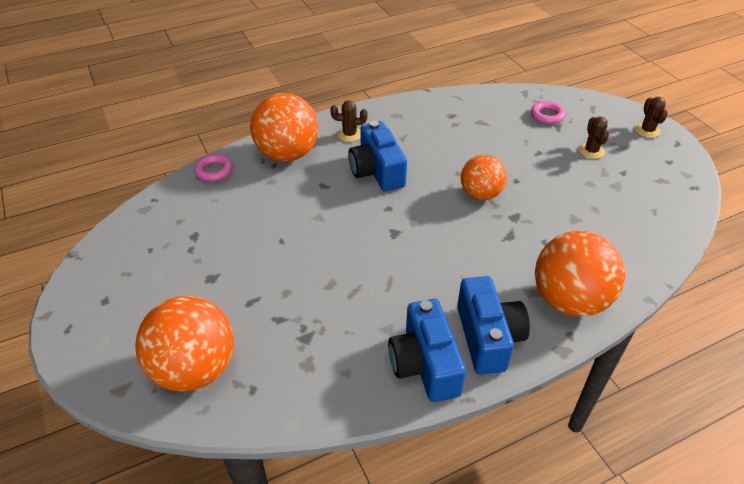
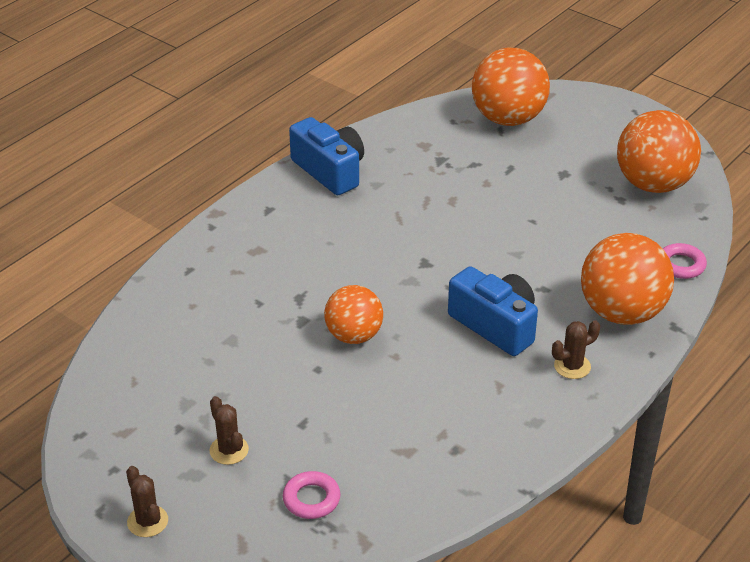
camera: 155 degrees right, 5 degrees down
(488, 337) = (285, 203): blue camera -> none
(569, 300) = (218, 253): orange ball -> orange ball (653, 184)

